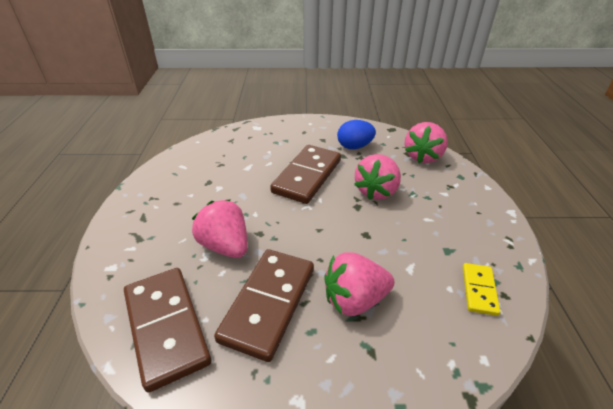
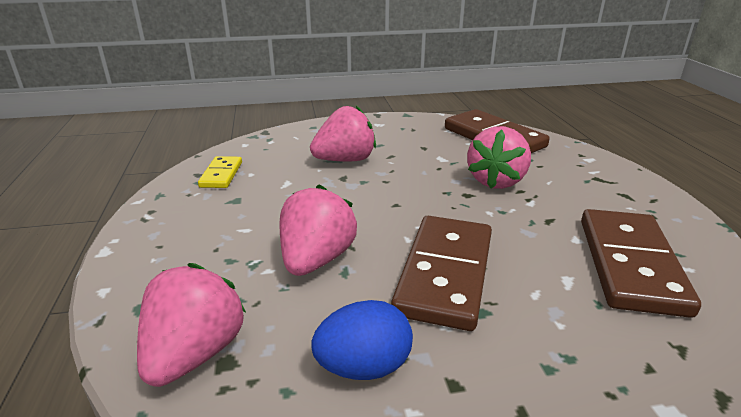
camera: 170 degrees right, 10 degrees down
(225, 246) = (496, 181): pink strawberry -> pink strawberry turned 75 degrees clockwise
(269, 304) = (421, 152): brown domino -> brown domino (630, 264)

